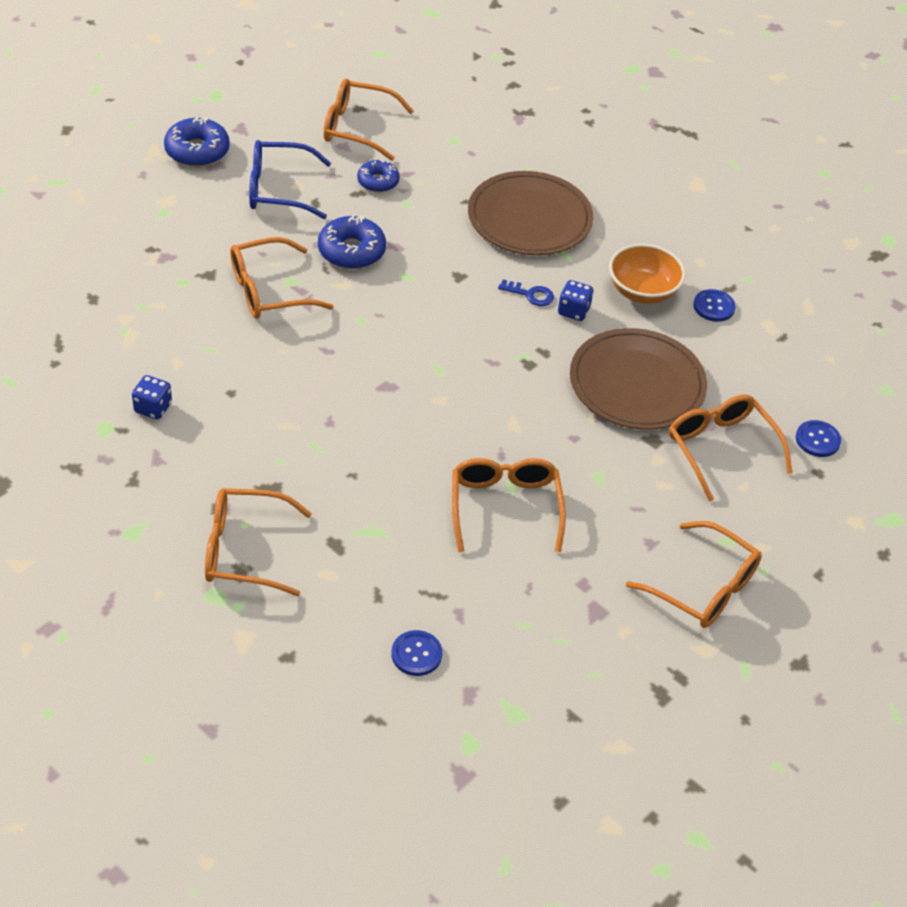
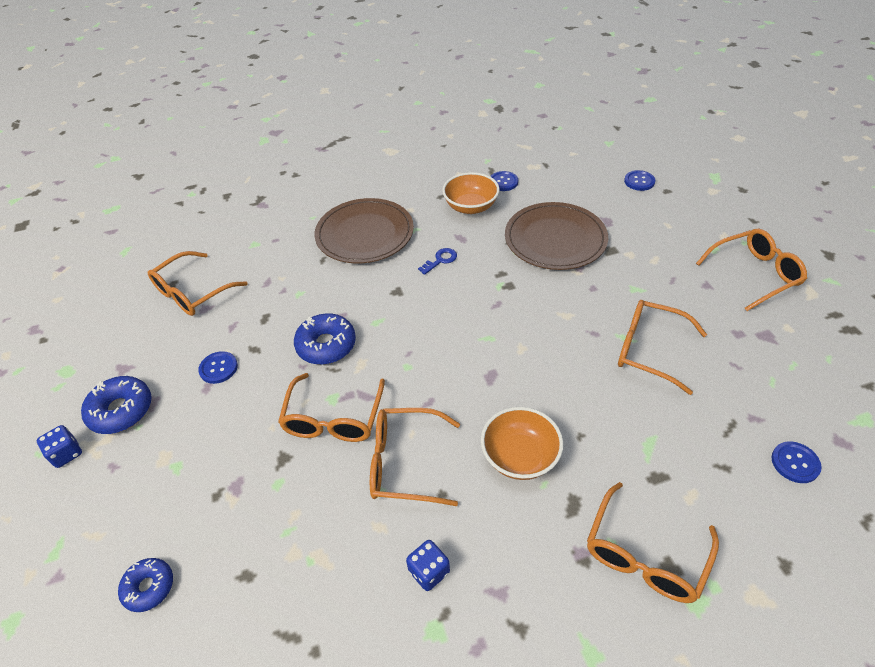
camera: 55 degrees left, 0 degrees up
(278, 189) = (218, 368): blue glasses -> blue button
(301, 435) = (520, 456): none -> orange bowl
(378, 181) = (262, 301): blue donut -> blue donut (149, 587)
(573, 311) = (469, 245): blue dice -> blue dice (66, 454)
(721, 448) = (631, 223): orange glasses -> orange glasses (404, 463)

